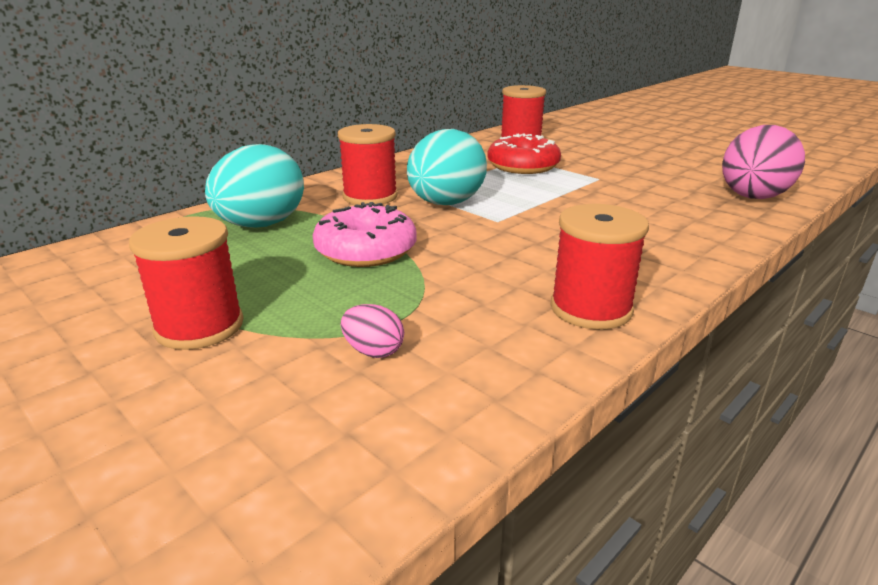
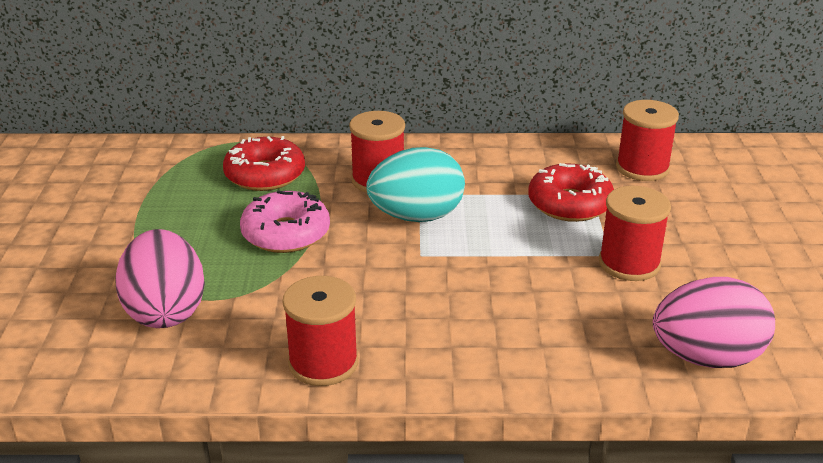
camera: 45 degrees right, 5 degrees up
(199, 327) = (121, 243): red spool -> red spool (629, 263)
(261, 225) = (265, 175): turquoise egg -> red donut
(373, 351) = (166, 311): pink egg -> pink egg, size x2.31

